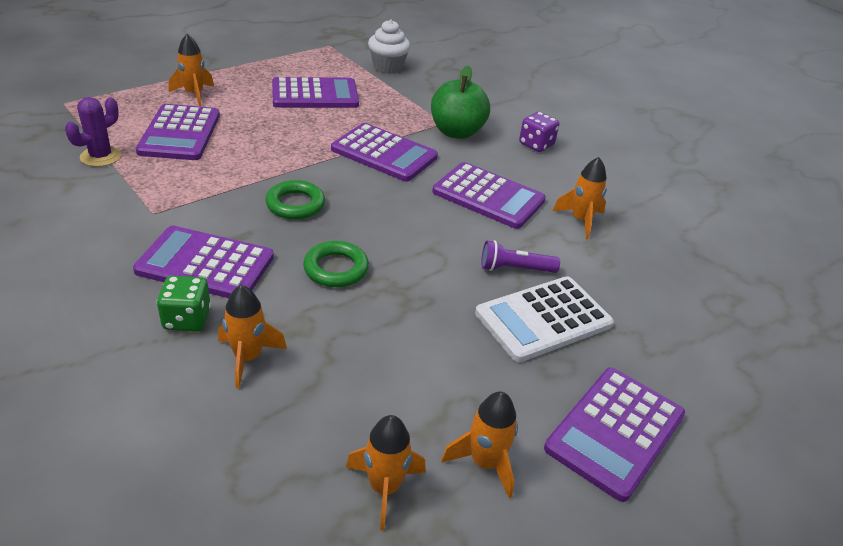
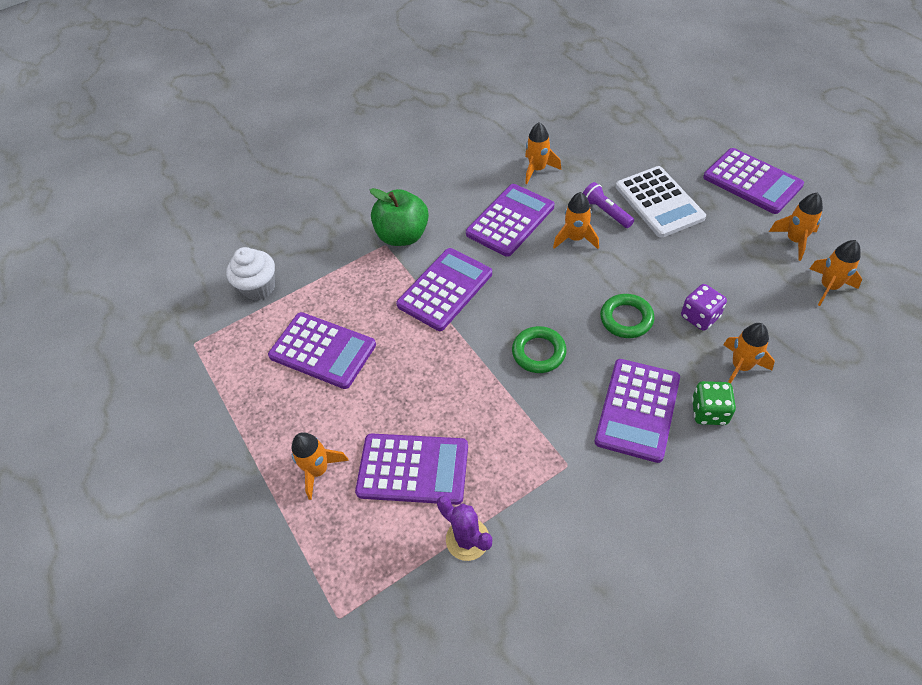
camera: 75 degrees left, 15 degrees up
(315, 94) = (322, 350): purple calculator -> purple calculator turned 120 degrees clockwise
(464, 241) = (575, 238): none -> orange rocket
(515, 269) = (606, 212): purple flashlight -> purple flashlight turned 135 degrees clockwise
(536, 145) = (424, 183): purple dice -> purple dice (700, 317)

